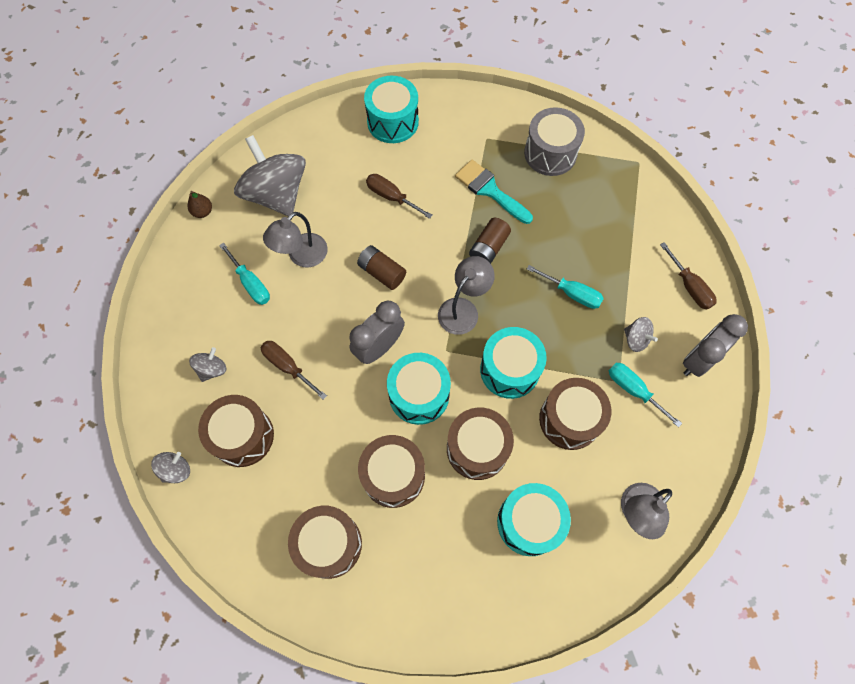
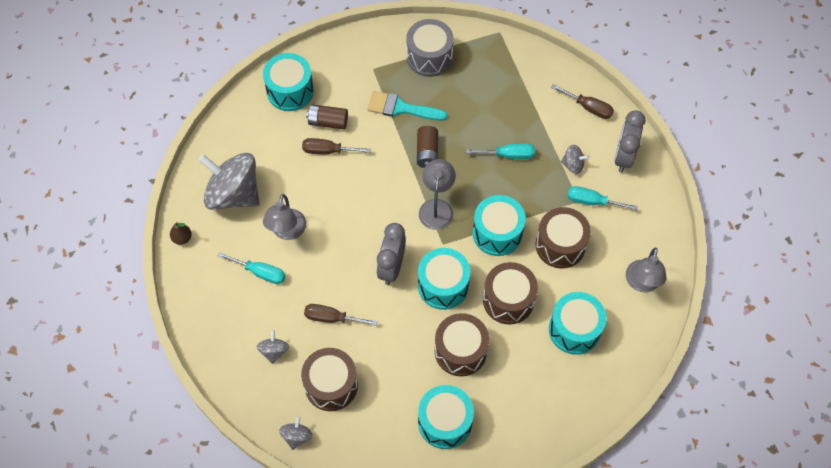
camera: 30 degrees left, 5 degrees down
(329, 544) = (445, 422): brown drum -> turquoise drum
(382, 272) = (358, 212): brown battery -> brown battery (328, 122)

